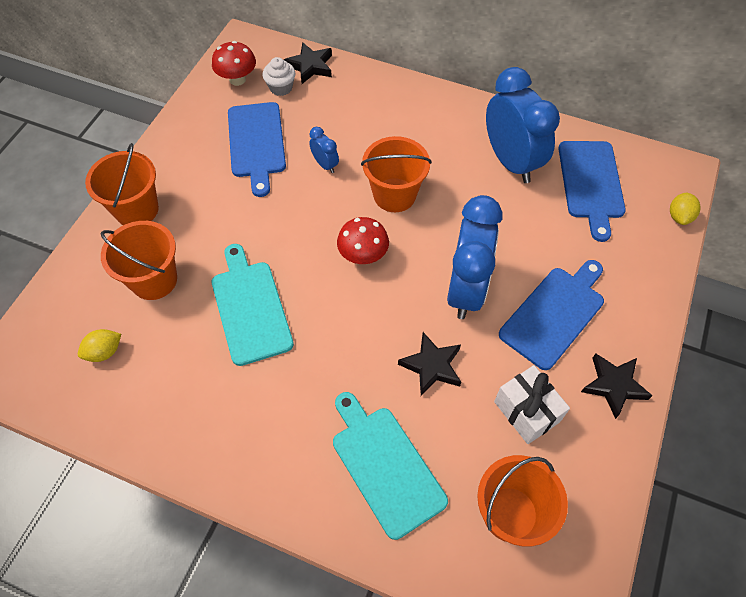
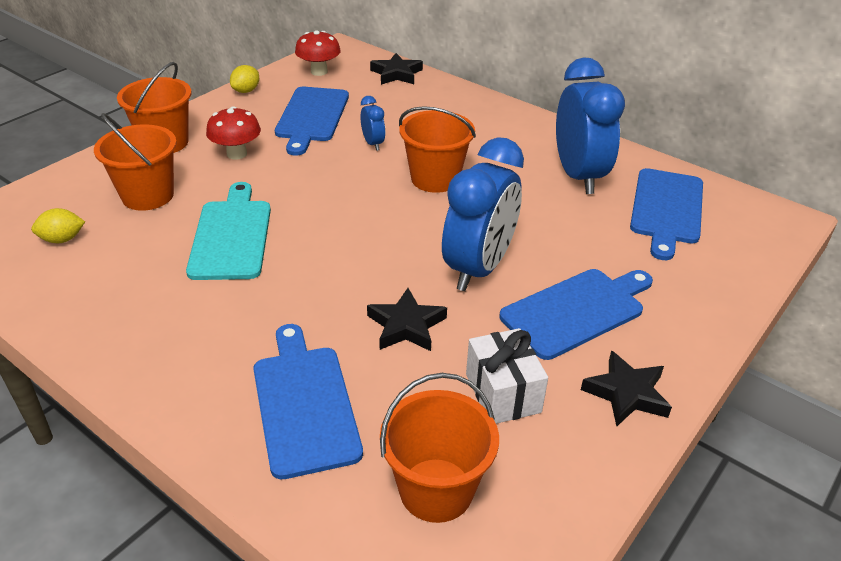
camera: 15 degrees right, 20 degrees down
(281, 88) = (358, 83): white cupcake -> none
(363, 256) = (375, 219): red mushroom -> red mushroom (237, 154)
(385, 465) = (304, 404): turquoise cutting board -> blue cutting board
(679, 216) = (768, 256): yellow lemon -> yellow lemon (246, 91)

